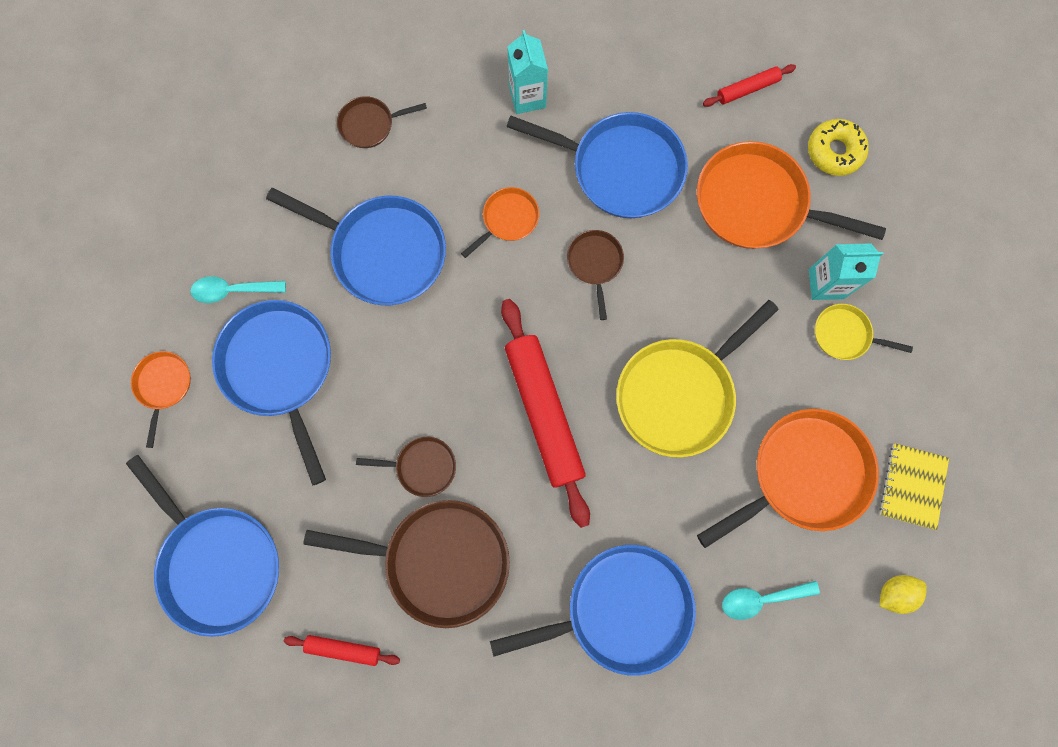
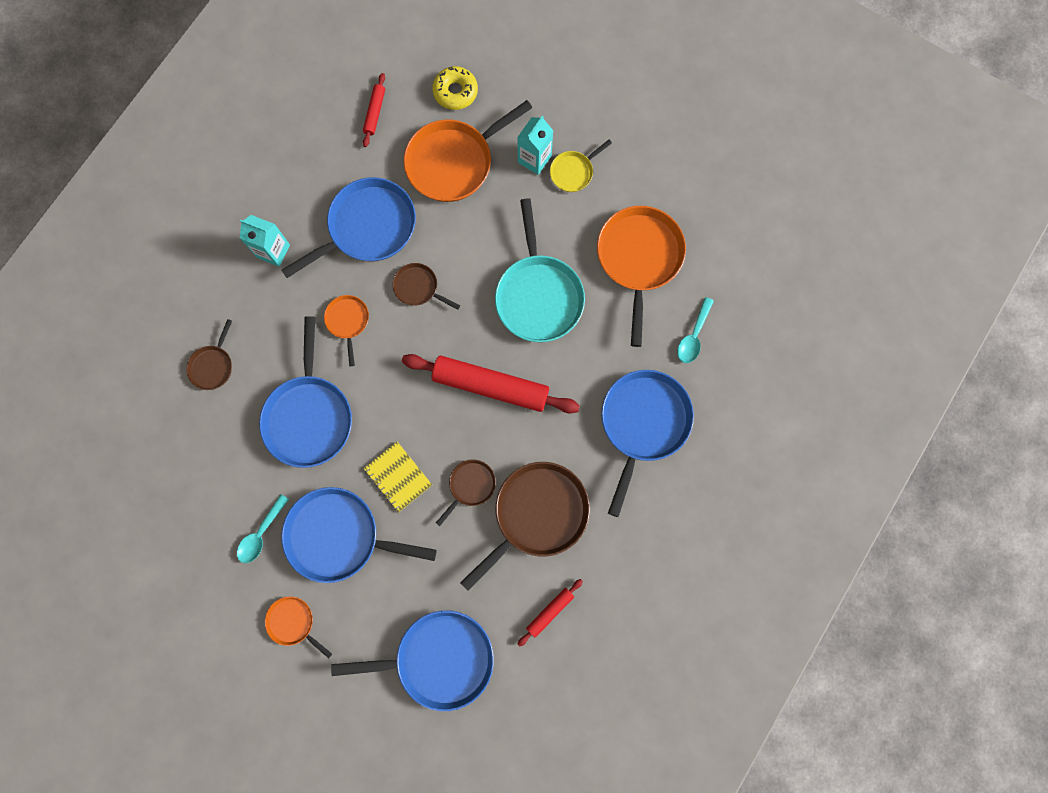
camera: 55 degrees left, 0 degrees up
(383, 252) = (309, 416): blue pan -> blue pan turned 120 degrees clockwise
(679, 394) = (538, 295): yellow pan -> turquoise pan
(894, 592) = (742, 258): yellow lemon -> none
(912, 486) = (689, 201): yellow notebook -> yellow notebook (398, 477)

